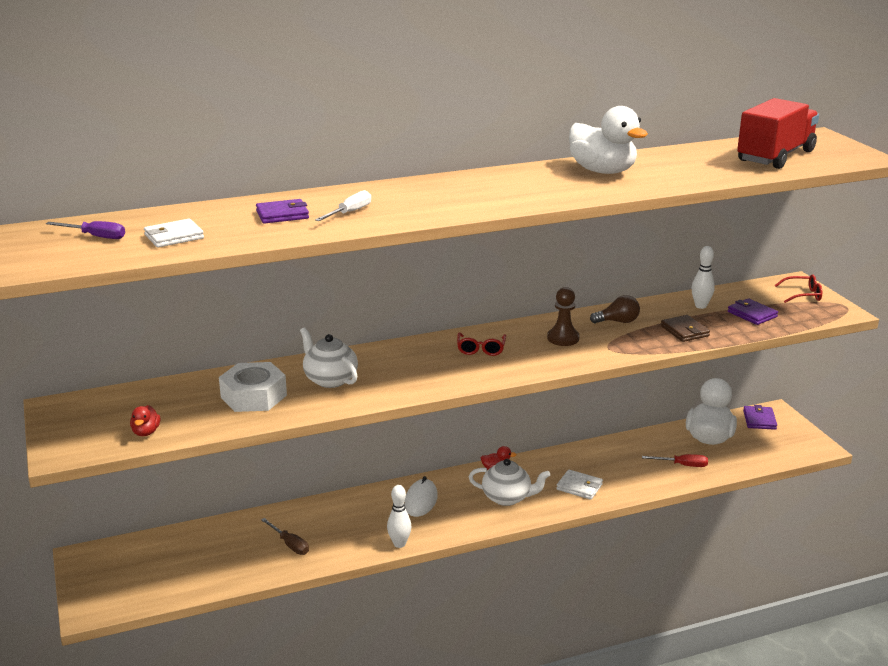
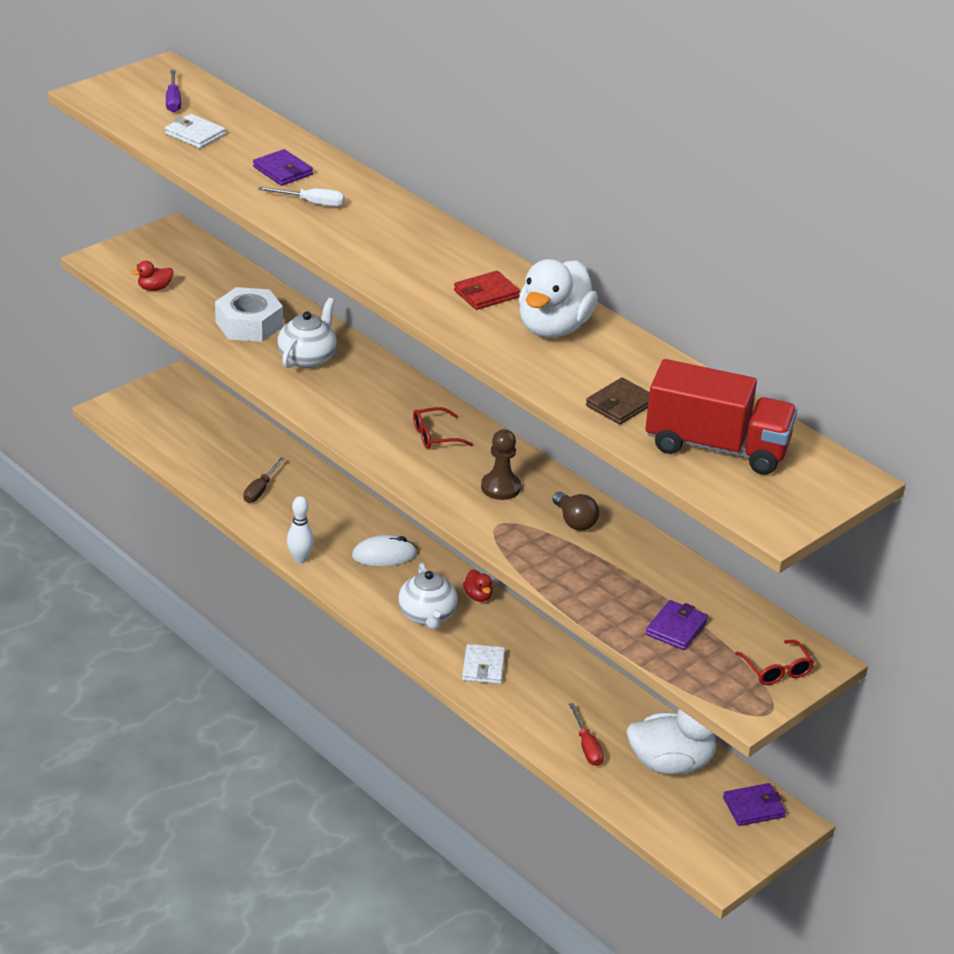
camera: 65 degrees right, 10 degrees up
(541, 181) = (486, 294): none -> red wallet
(684, 331) = (585, 576): brown wallet -> brown wallet (620, 405)
(700, 306) = (670, 582): white bowling pin -> none

